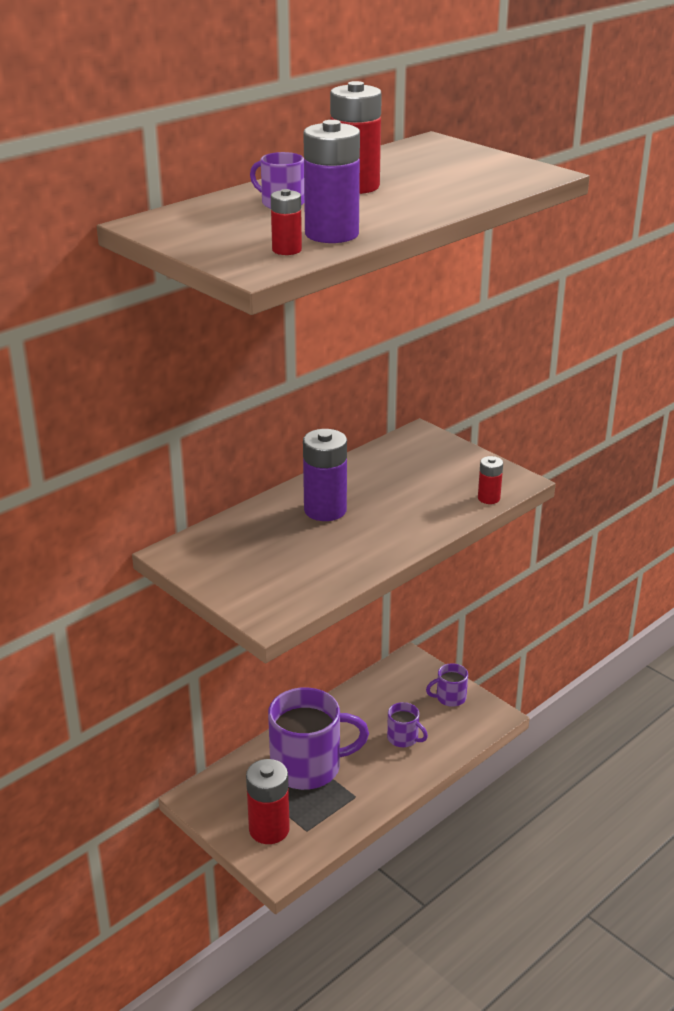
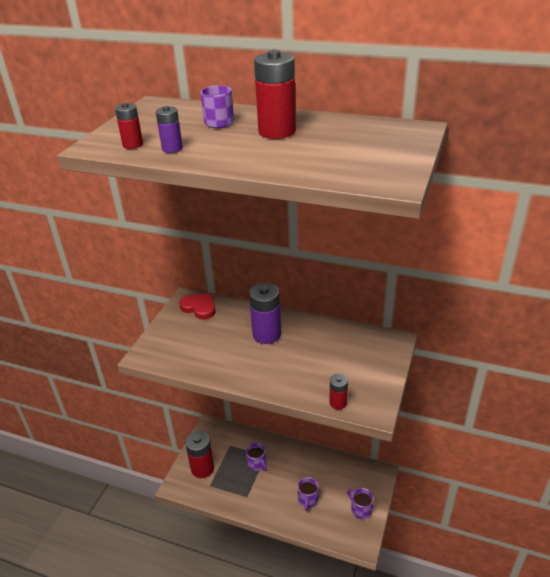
camera: 65 degrees right, 5 degrees up
(209, 547) = (199, 307): none -> red heart
(308, 767) = (257, 464): purple mug -> purple mug, size x0.46
(331, 234) = (172, 149): purple battery -> purple battery, size x0.53

